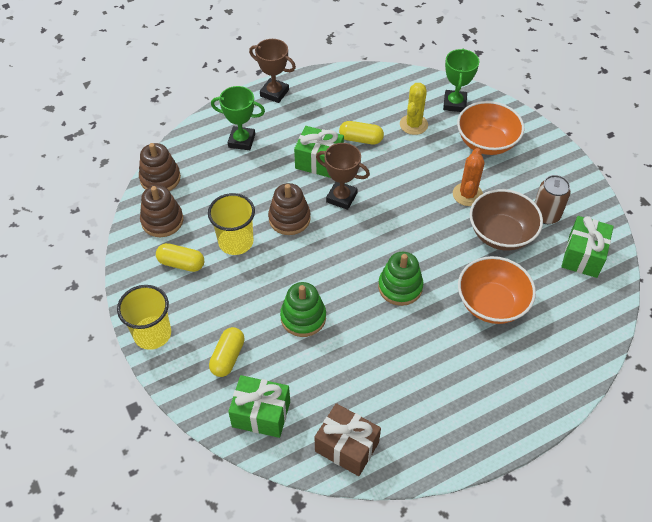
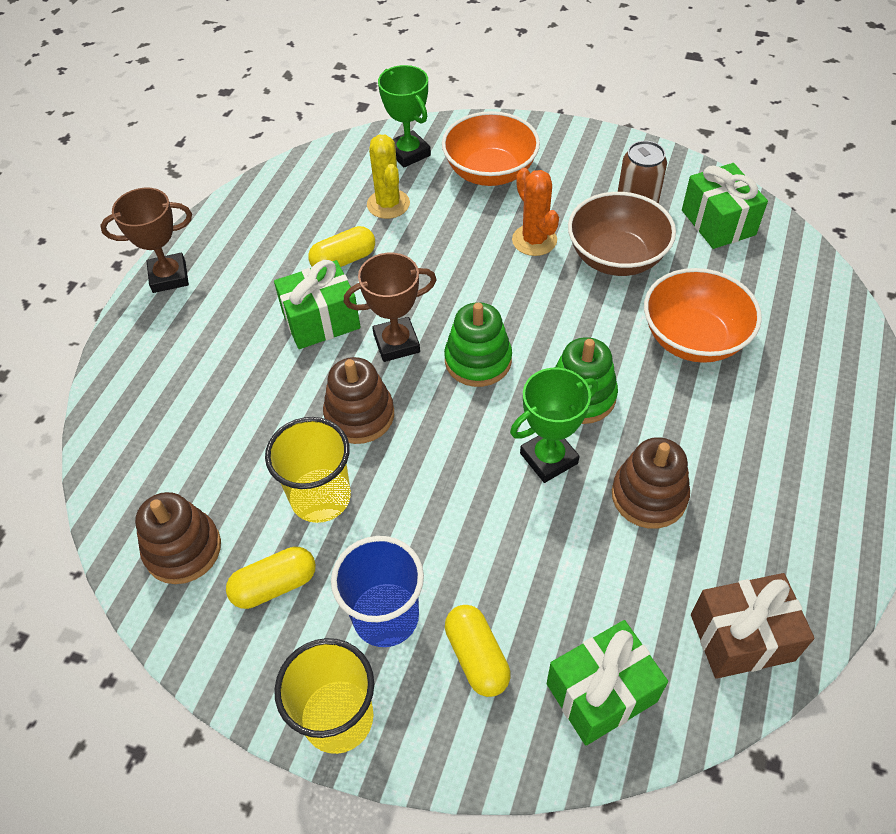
camera: 40 degrees left, 0 degrees up
(160, 178) = (117, 494): brown stacking toy -> brown stacking toy (649, 496)
(210, 311) = (386, 616): none -> blue cup
(241, 141) = (187, 364): green trophy -> green trophy (549, 458)
(303, 317) = (513, 523): green stacking toy -> green stacking toy (478, 360)

